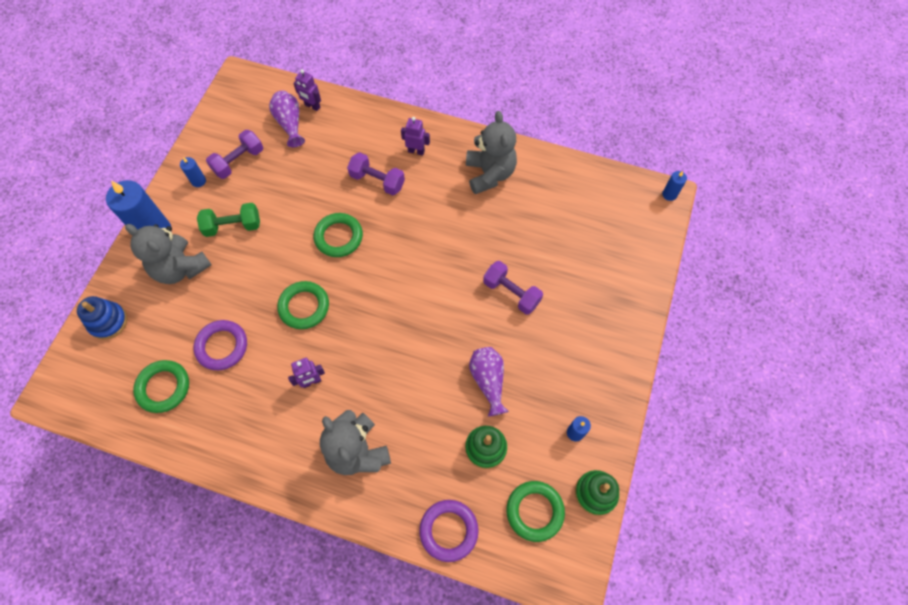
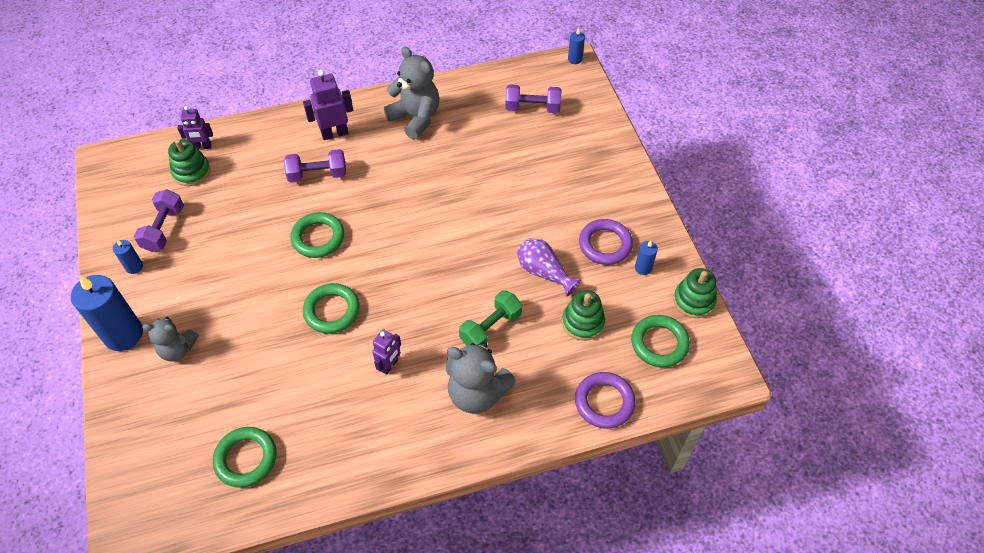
camera: 35 degrees left, 10 degrees down
(108, 322) = (137, 439): blue stacking toy -> none
(180, 268) = (178, 349): grey teddy bear -> grey teddy bear, size x0.63
(222, 346) = (277, 389): purple ring -> purple ring (605, 244)
(233, 226) = (204, 285): green dumbbell -> green dumbbell (490, 328)
(290, 124) = (191, 172): purple vase -> green stacking toy
(416, 151) = (334, 133): purple robot -> purple robot, size x1.52
(511, 293) = (508, 196): purple dumbbell -> purple dumbbell (532, 108)

